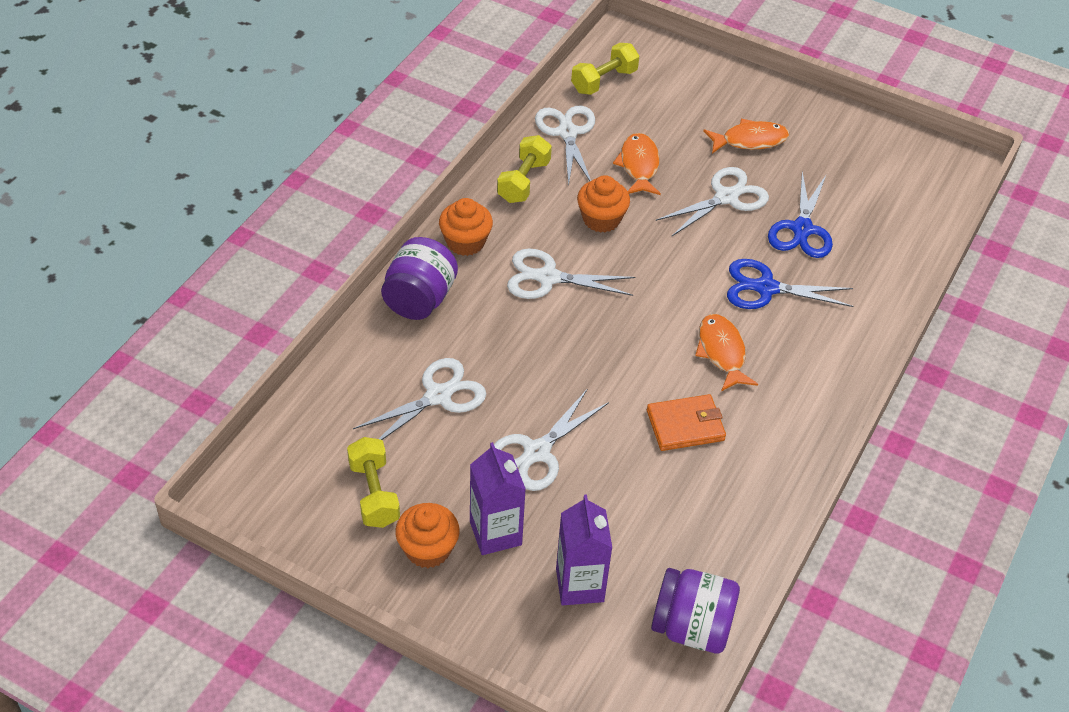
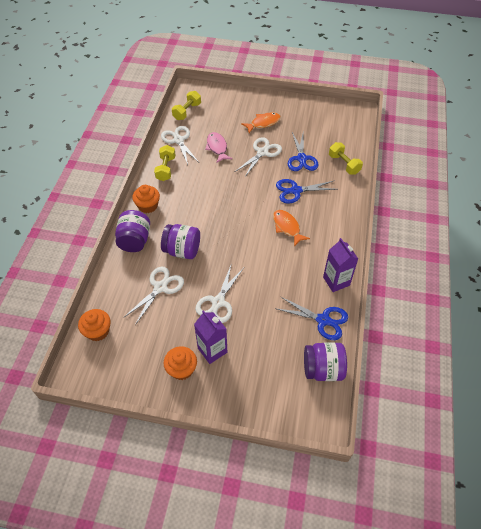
camera: 15 degrees left, 5 degrees up
(374, 494) = (145, 348): yellow dumbbell -> yellow dumbbell (344, 164)
(502, 341) = (182, 250): none -> purple jar
(548, 278) = (193, 213): white scissors -> none
(579, 585) = (262, 364): purple carton -> purple carton (336, 281)
(601, 219) = (209, 178): orange cupcake -> orange cupcake (98, 331)
(639, 165) = (217, 147): orange fish -> pink fish
(685, 425) = (283, 268): orange wallet -> none
(726, 541) = (323, 320): none -> blue scissors

